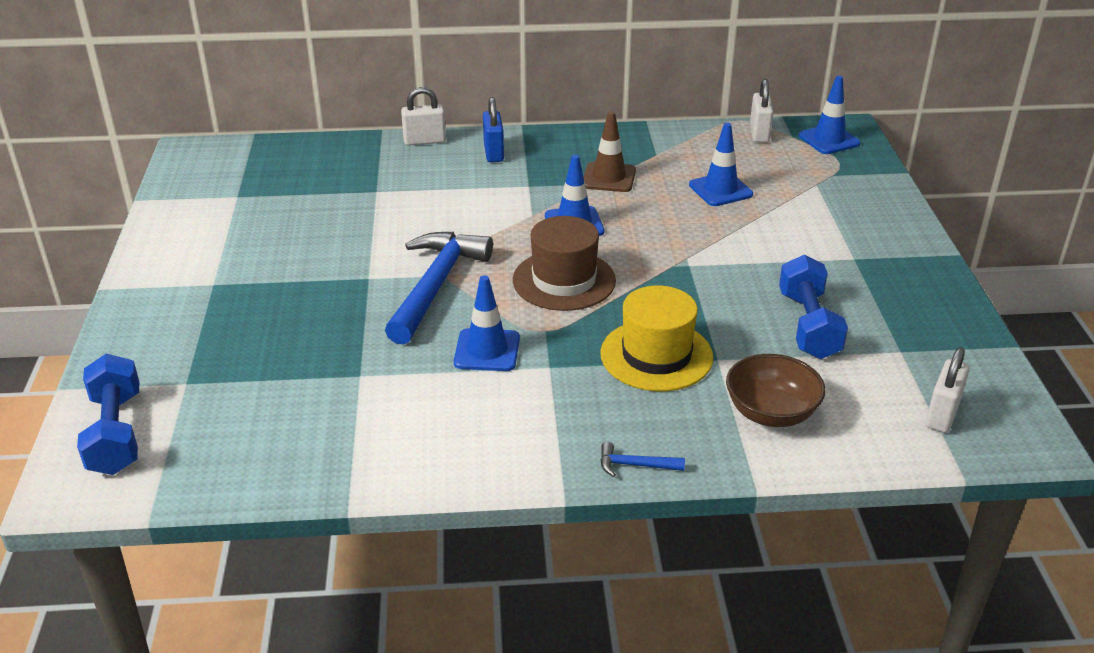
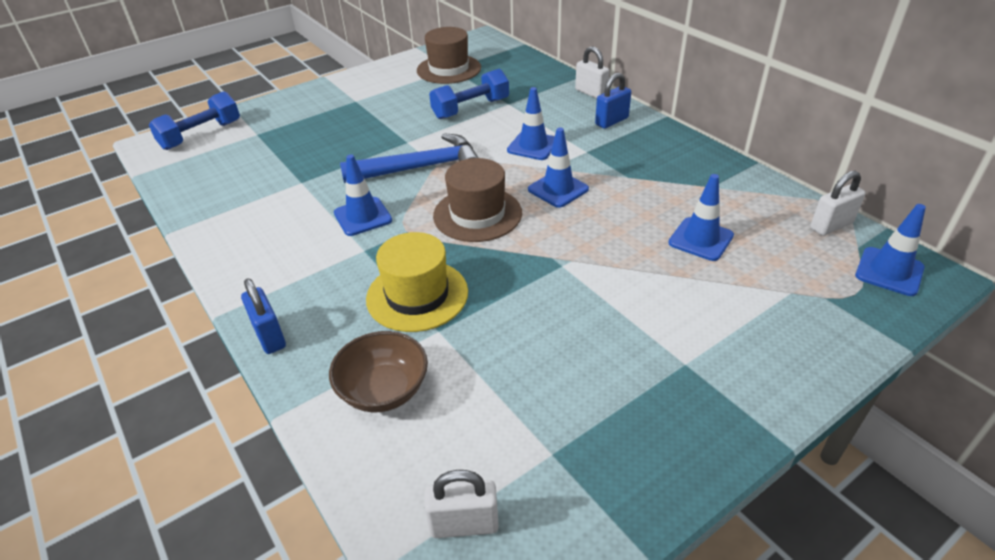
camera: 60 degrees right, 5 degrees up
(237, 198) = (449, 69): none -> brown hat
(481, 208) = (533, 146): none -> blue traffic cone
(609, 178) = (643, 179): brown traffic cone -> none
(635, 465) = (269, 336): blue hammer -> blue padlock
(808, 325) = (537, 370): blue dumbbell -> blue dumbbell (471, 109)

